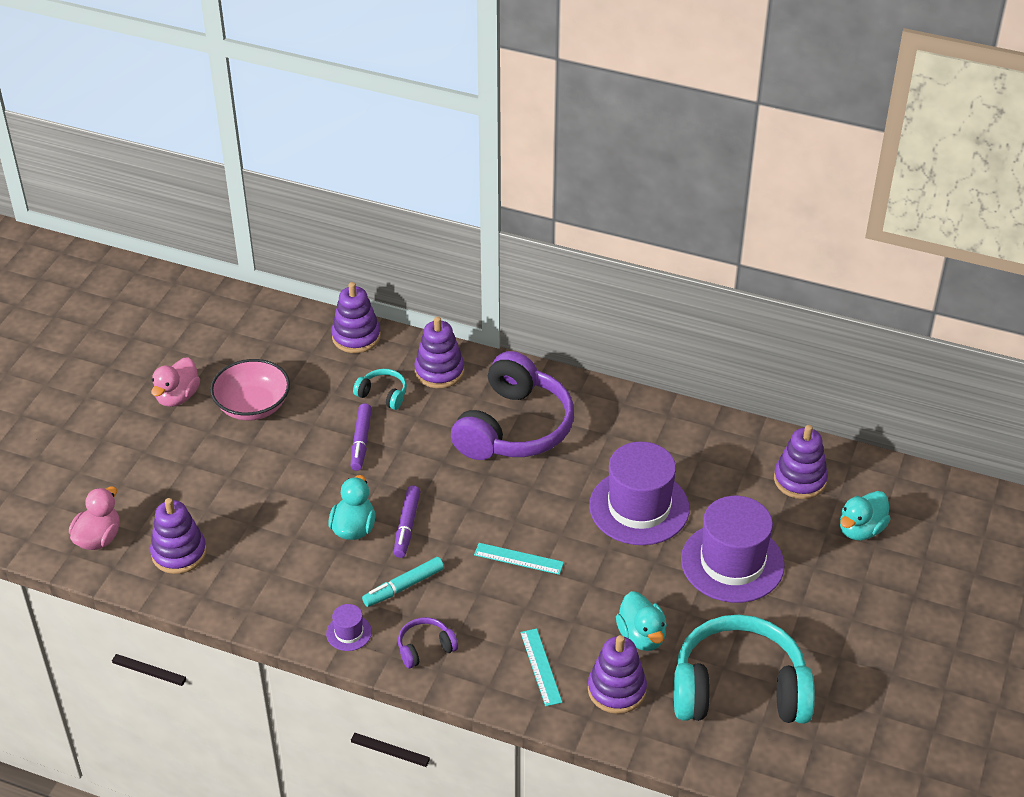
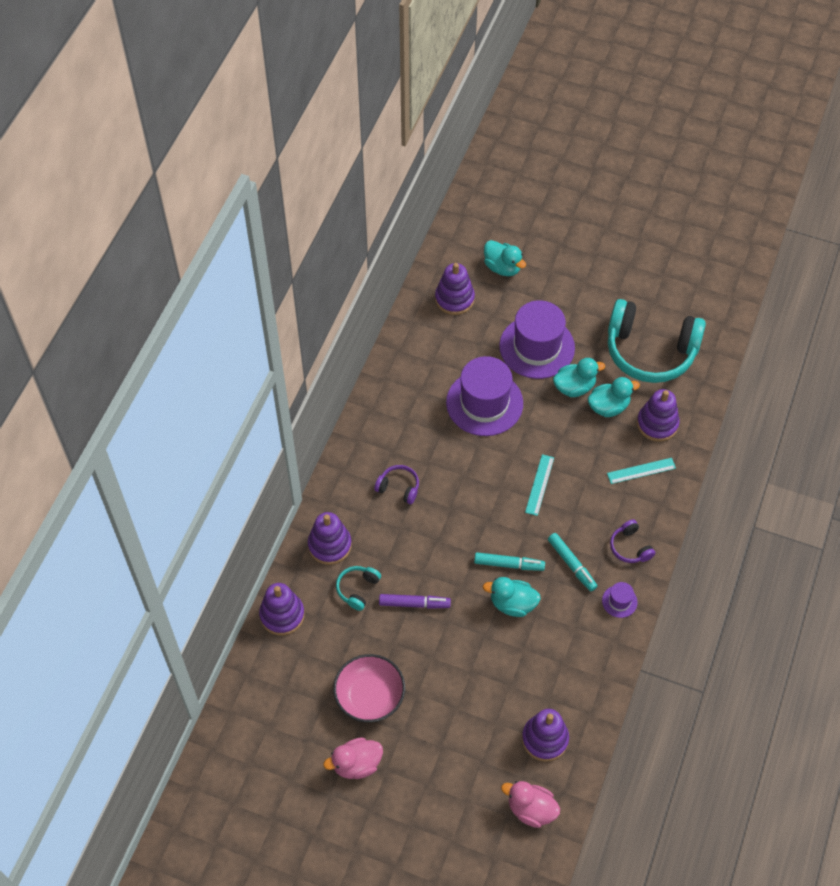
camera: 90 degrees left, 15 degrees up
(177, 397) = (356, 764): pink duck -> pink duck turned 135 degrees clockwise
(407, 526) = (509, 564): purple marker -> turquoise marker
(514, 428) = (399, 487): purple headphones -> purple headphones, size x0.42
(670, 600) = (574, 387): none -> turquoise duck
(739, 689) = (650, 351): turquoise headphones -> turquoise headphones turned 75 degrees counterclockwise

